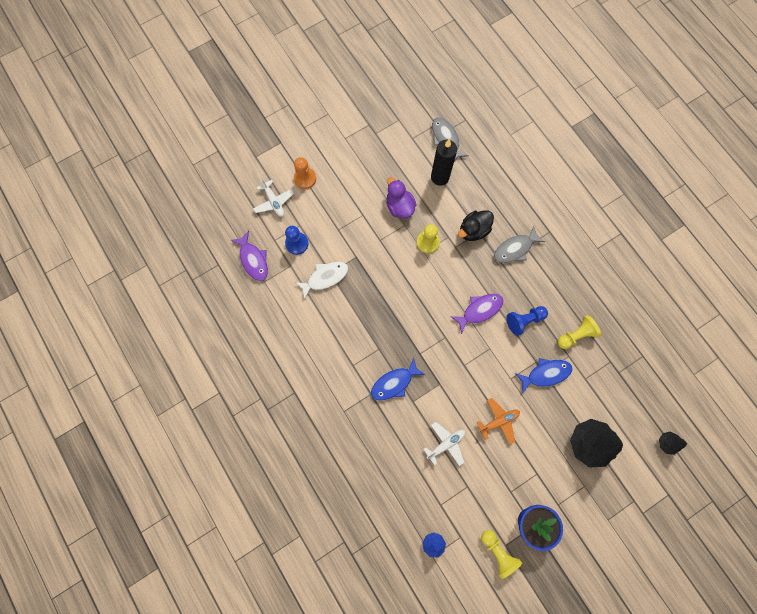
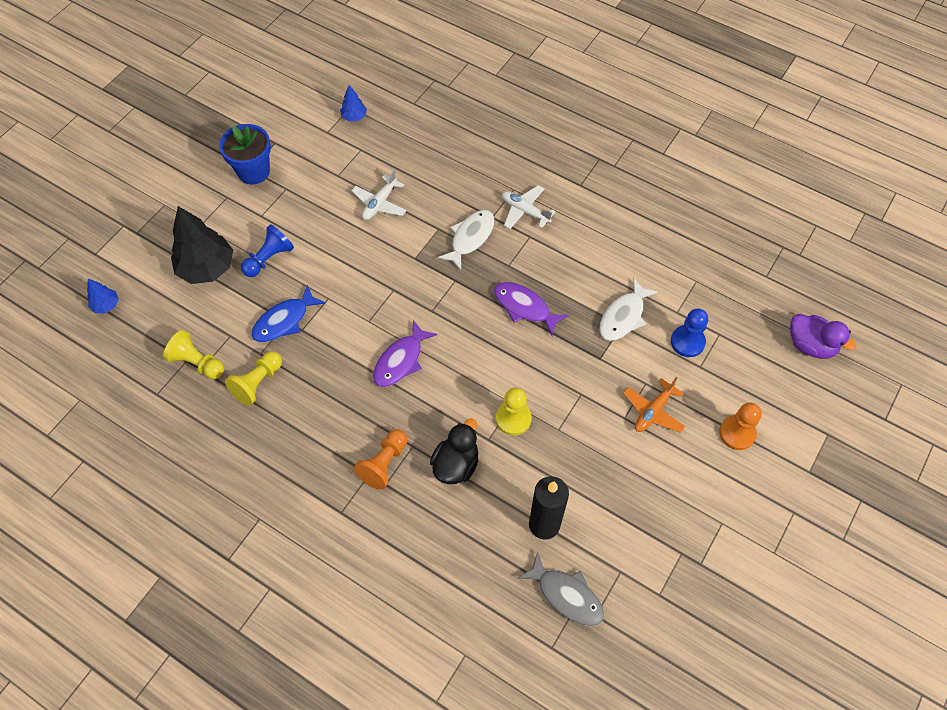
camera: 155 degrees right, 15 degrees down
(253, 260) = (727, 299): purple fish -> purple fish (524, 307)
(274, 202) = (755, 382): white plane -> white plane (525, 211)
(394, 383) = (470, 238): blue fish -> white fish
(399, 206) = (579, 452): purple duck -> purple duck (810, 345)
(498, 421) = (326, 248): orange plane -> orange plane (653, 411)
(498, 552) = (281, 134): yellow pawn -> yellow pawn (197, 363)
(515, 249) = (384, 463): grey fish -> orange pawn
(524, 320) = (335, 372): blue pawn -> blue pawn (269, 259)
(666, 443) = (106, 305): black tree -> blue tree

